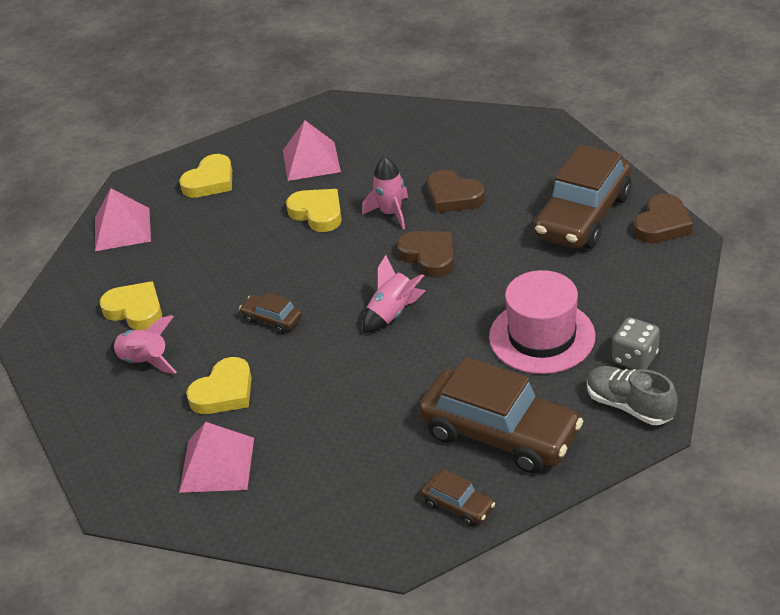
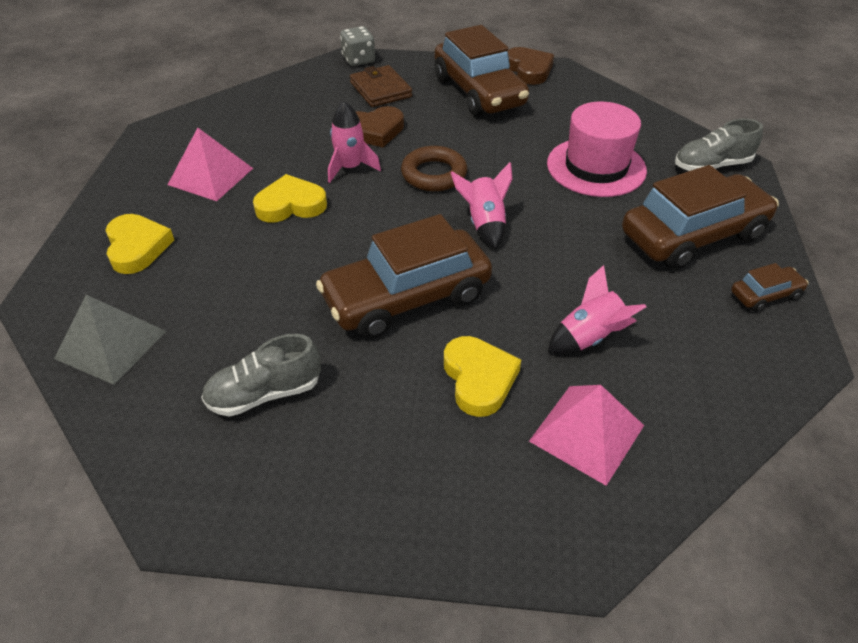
camera: 60 degrees left, 5 degrees up
(122, 229) = (111, 344): pink pyramid -> grey pyramid
(135, 310) = (265, 393): yellow heart -> grey shoe
(145, 361) = (361, 422): pink rocket -> pink rocket (589, 337)
(272, 320) = (406, 298): brown car -> brown car, size x2.25
(429, 256) = (434, 174): brown heart -> brown ring
(518, 165) = (380, 90): none -> brown wallet
(635, 358) = (661, 141): grey dice -> grey dice (358, 60)

